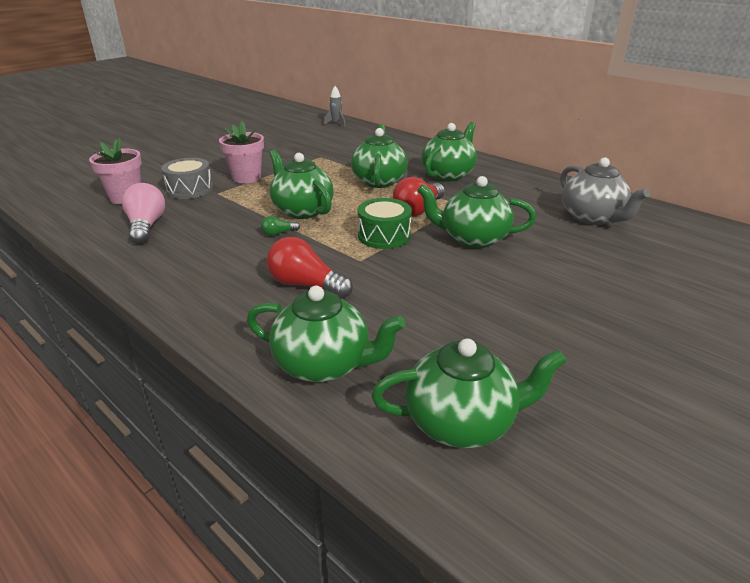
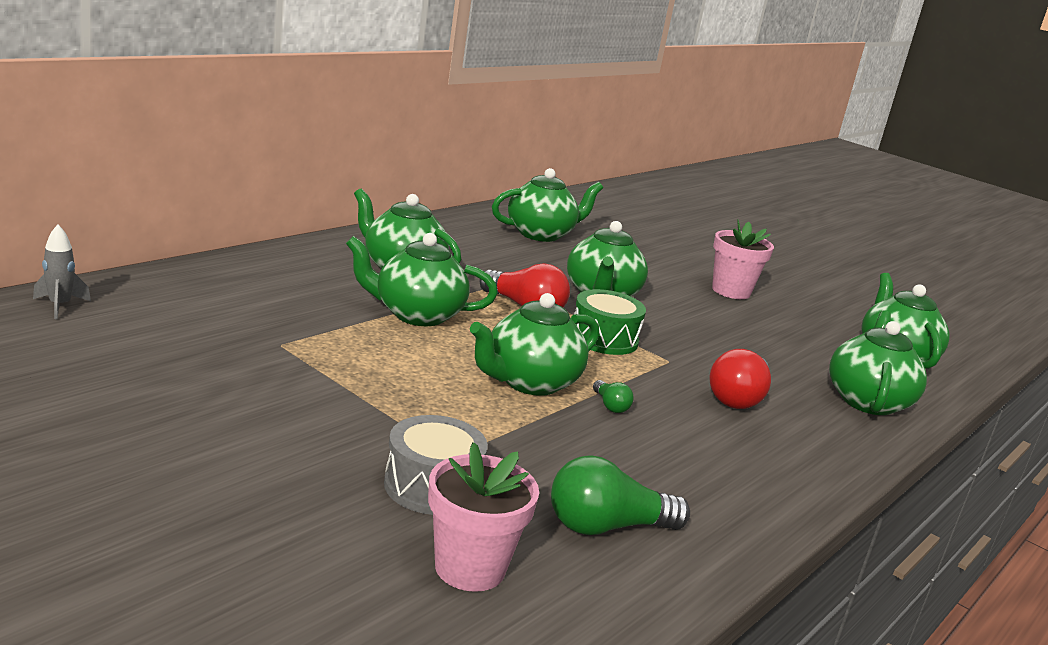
camera: 95 degrees left, 10 degrees down
(146, 226) = (606, 527): pink light bulb -> green light bulb
(246, 177) = (377, 423): pink flower pot -> pink flower pot (731, 291)
(592, 218) = (541, 234): grey teapot -> green teapot

